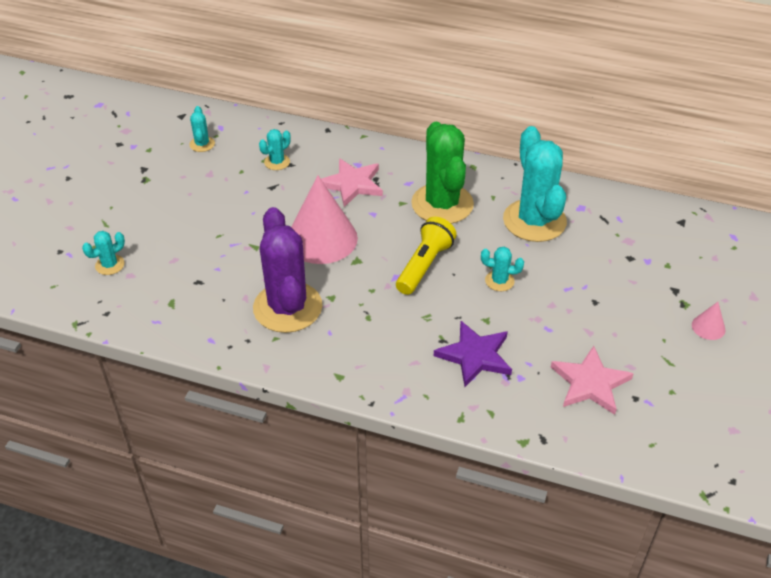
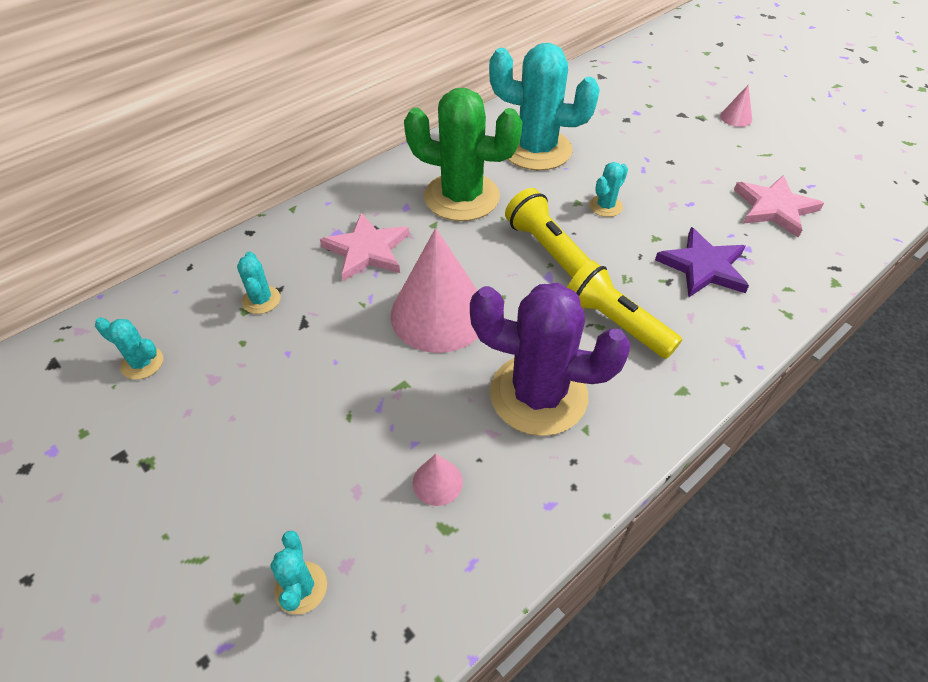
camera: 60 degrees left, 5 degrees up
(198, 288) = (437, 482): none -> pink cone
(377, 324) = (615, 323): none -> yellow flashlight

